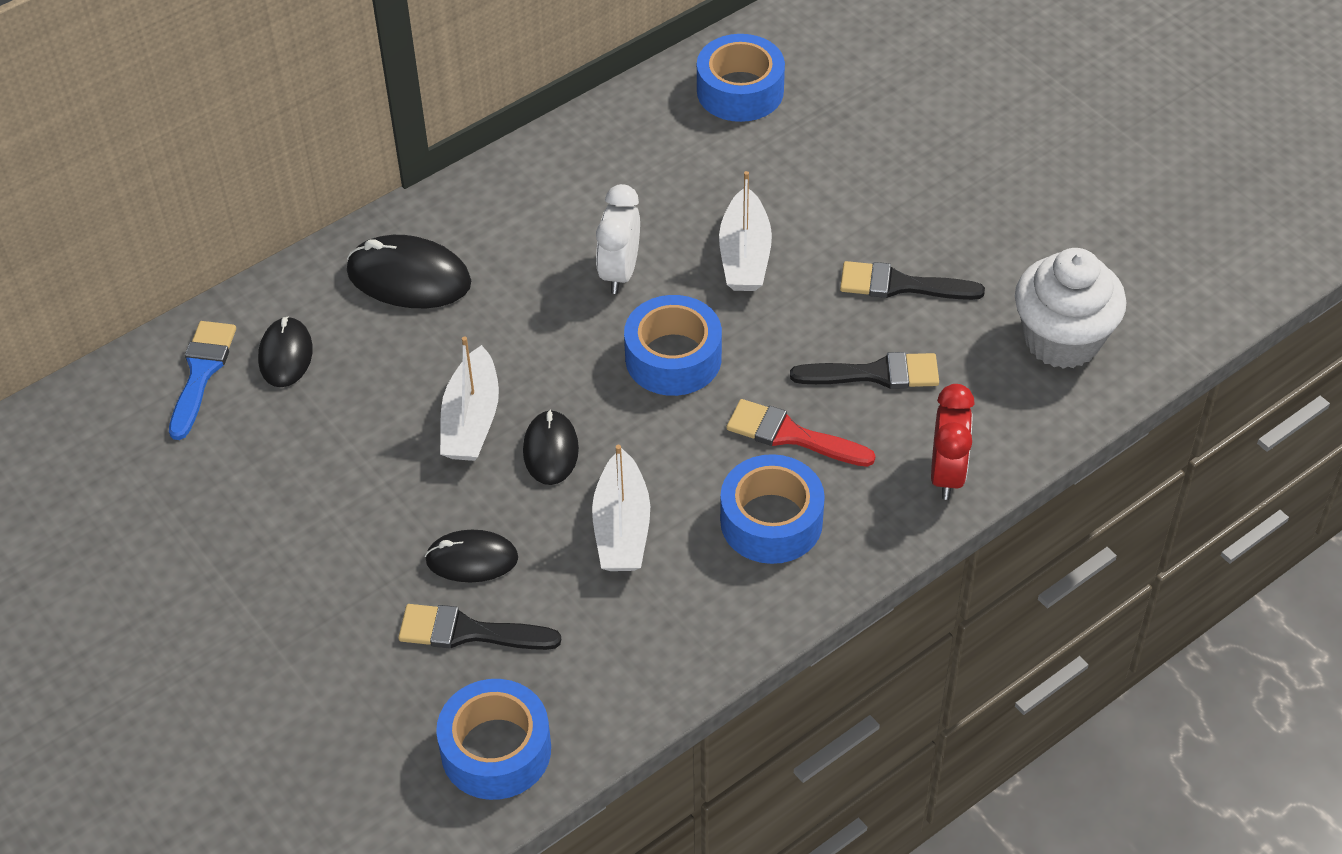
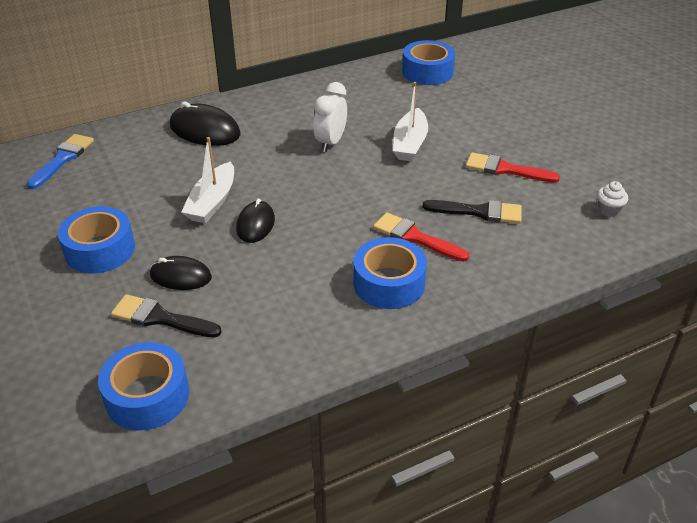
camera: 10 degrees right, 10 degrees down
(286, 355) = (116, 157): black mouse -> none
(622, 527) = (286, 273): white boat -> none
(673, 358) = (350, 187): blue tape -> blue tape (100, 250)
(900, 285) = (505, 169): black brush -> red brush
(947, 474) = (517, 273): red clock -> none
(1062, 340) = (608, 210): white cupcake -> white cupcake, size x0.41

